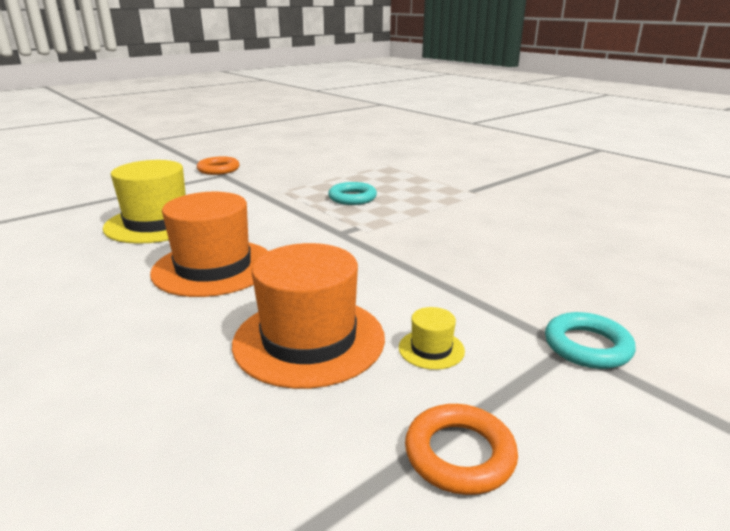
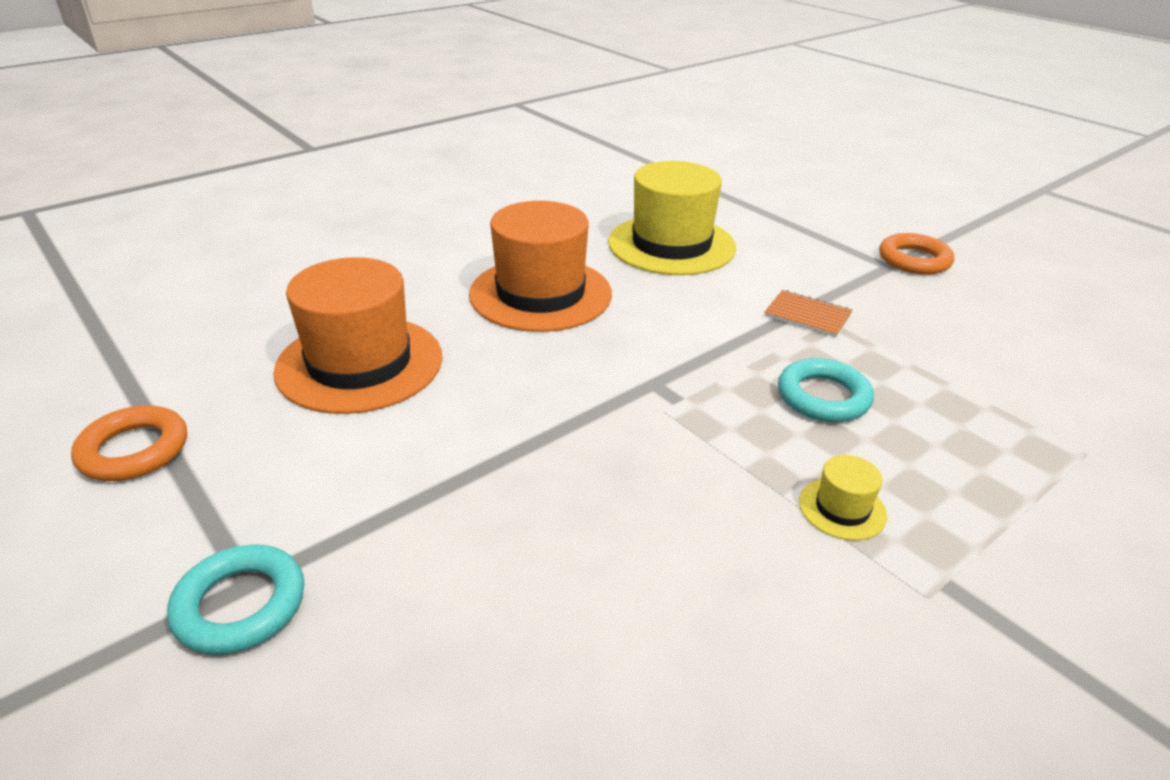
camera: 90 degrees right, 10 degrees up
(272, 195) = (807, 315): none -> orange notebook
(431, 349) = (304, 449): yellow hat -> yellow hat (842, 508)

